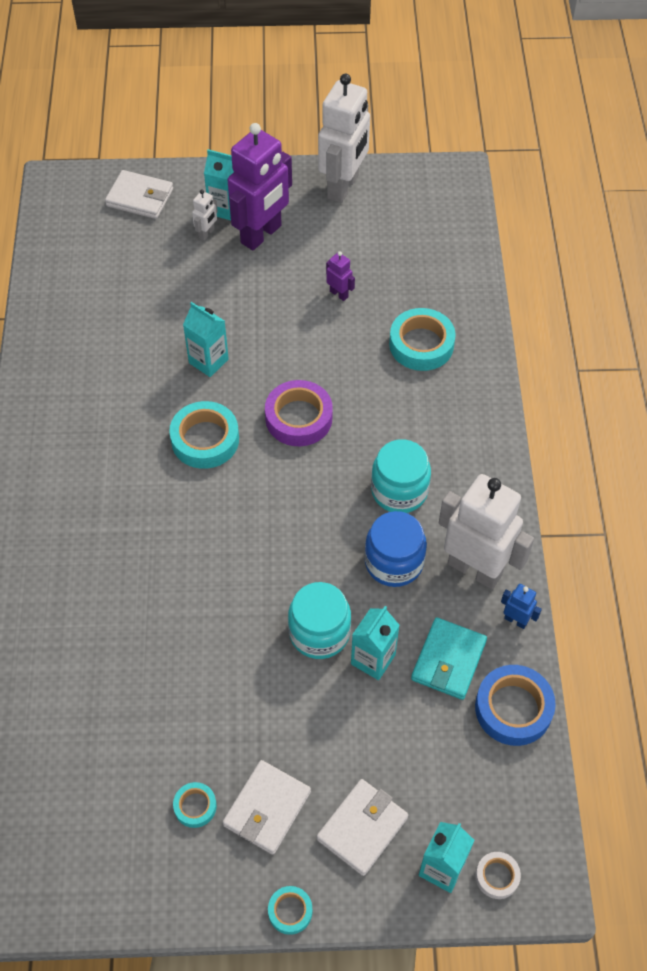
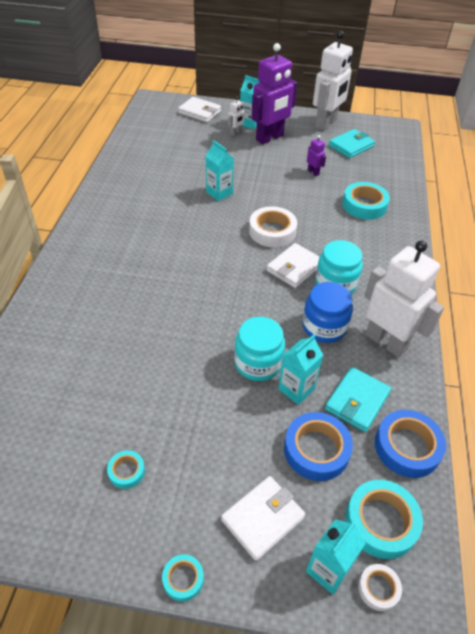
camera: 10 degrees right, 10 degrees down
(205, 439) = (205, 233): turquoise tape -> turquoise tape (381, 522)
(267, 809) = (185, 485): white wallet -> white wallet (294, 268)
(298, 418) = (272, 231): purple tape -> white tape
(387, 229) = (351, 146): none -> turquoise wallet
(409, 734) = (316, 450): none -> blue tape
(516, 620) = (415, 382): blue robot -> none

